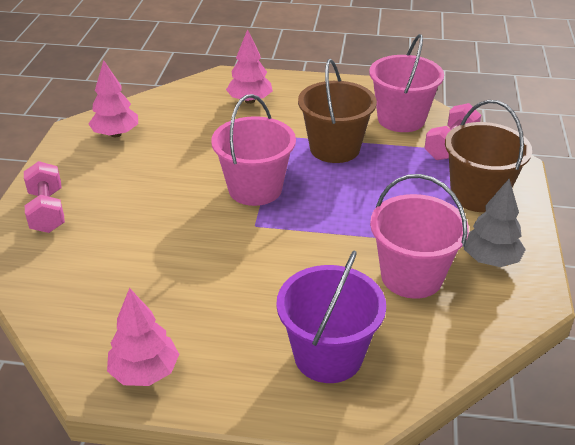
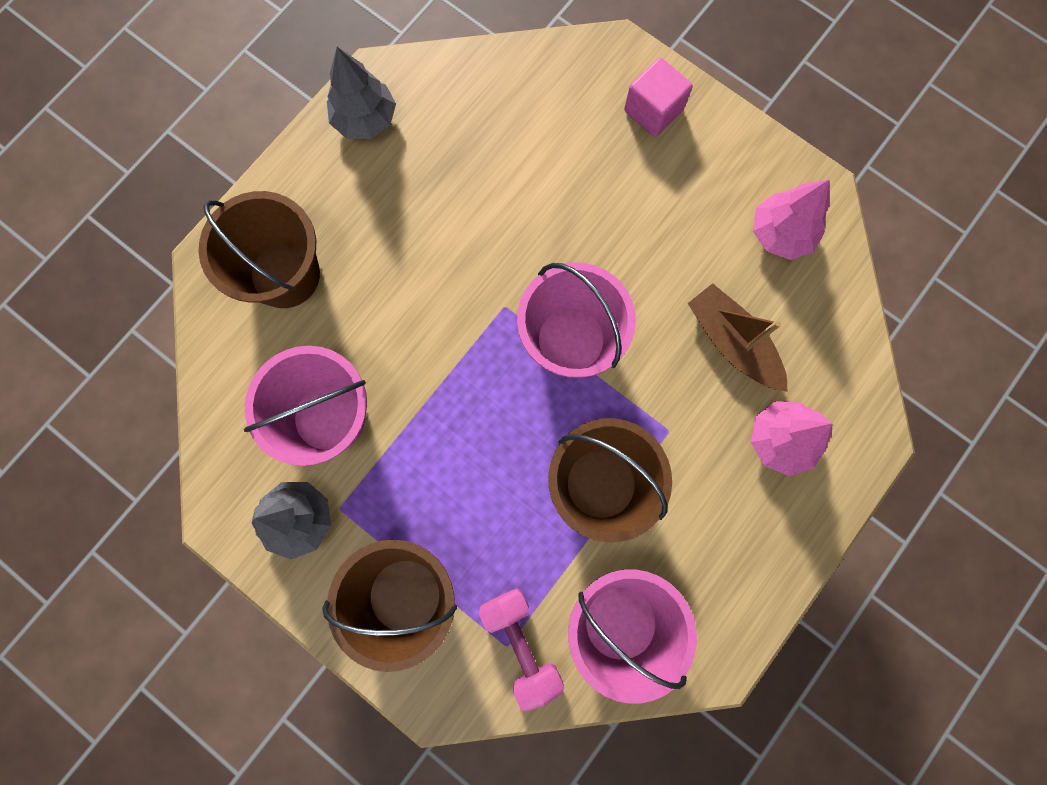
camera: 120 degrees right, 40 degrees up
(47, 211) = (653, 110): pink dumbbell -> pink cube
(145, 372) = (365, 119): pink tree -> grey tree
(204, 130) = (732, 343): none -> brown boat
(328, 356) = (285, 275): purple bucket -> brown bucket

